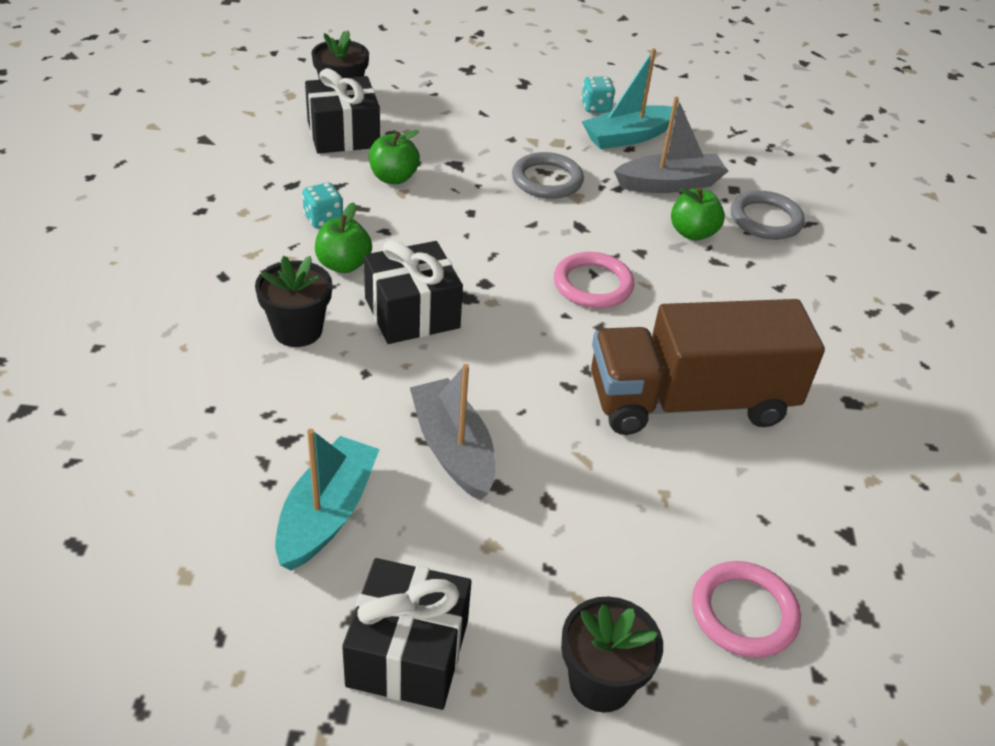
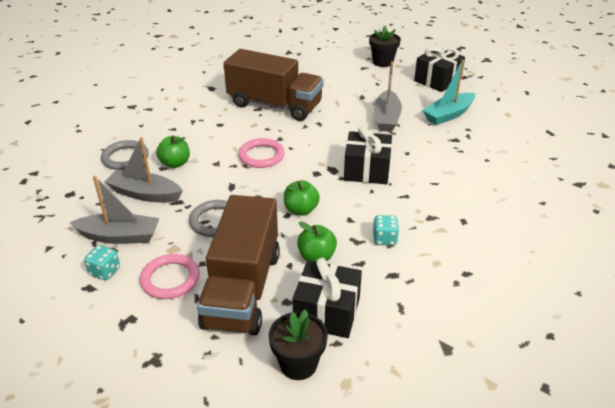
camera: 145 degrees left, 5 degrees down
(297, 330) = (431, 179): black flower pot -> none
(343, 264) = (388, 206): green apple -> green apple (301, 210)
(445, 130) = (243, 289): none -> brown truck
(628, 137) = (120, 236): turquoise boat -> grey boat
(744, 613) = (325, 61): pink ring -> pink ring (170, 279)

